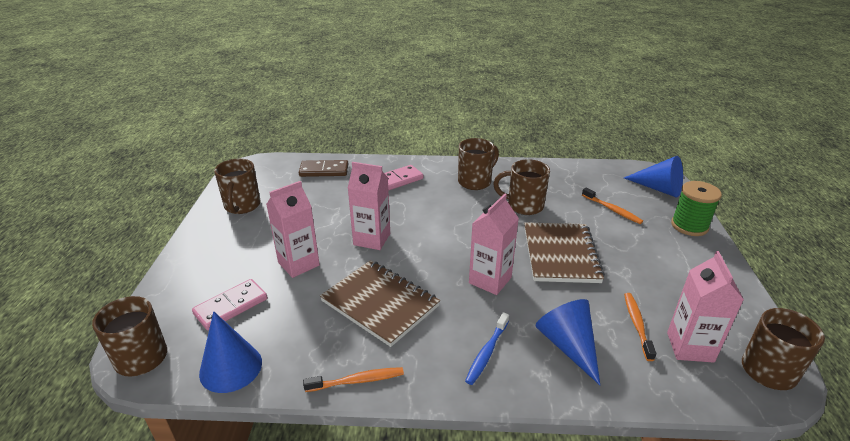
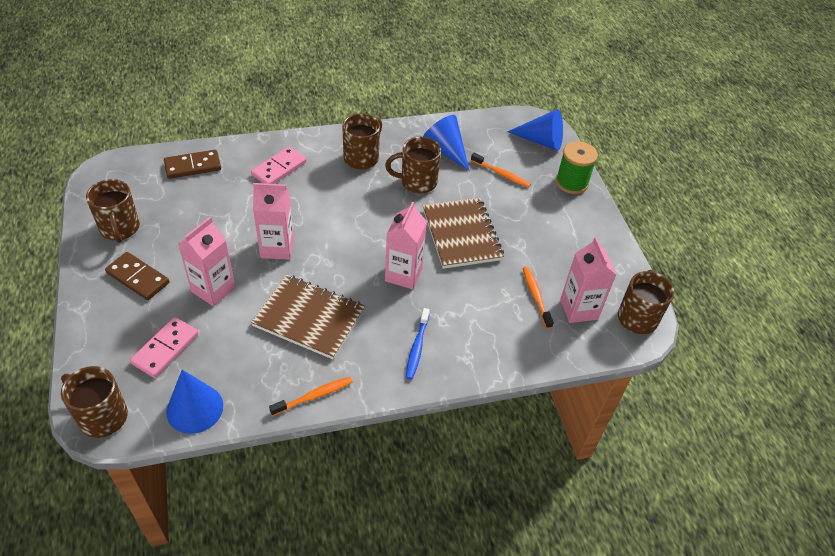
camera: 20 degrees left, 15 degrees up
(237, 244) = (138, 278): none -> brown domino
(568, 346) = (483, 327): blue cone -> blue cone (446, 150)

